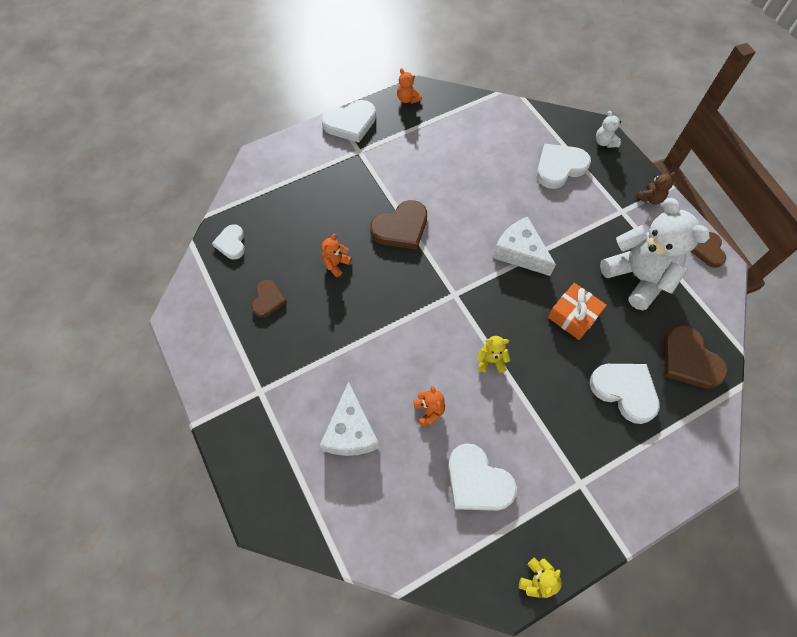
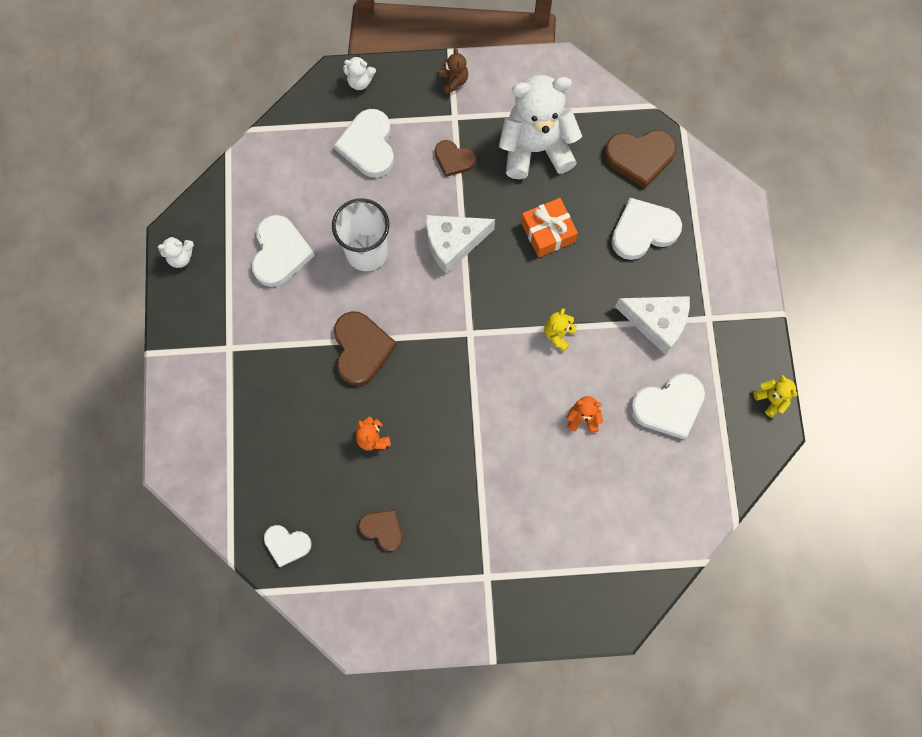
camera: 65 degrees left, 10 degrees up
(350, 123) = (181, 340): white heart -> white heart (280, 253)
(351, 431) = (570, 502): white cheese -> white cheese (657, 323)
(408, 99) = (180, 257): orange teddy bear -> white teddy bear
(477, 200) = (367, 252): none -> white cup
(708, 251) = (539, 67): brown heart -> brown heart (454, 159)

